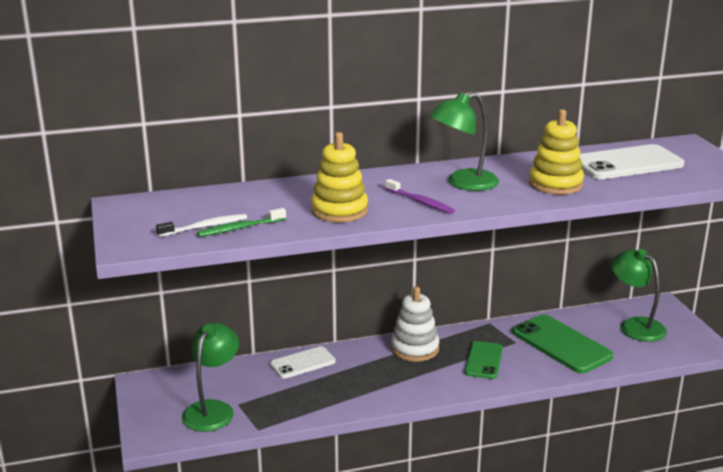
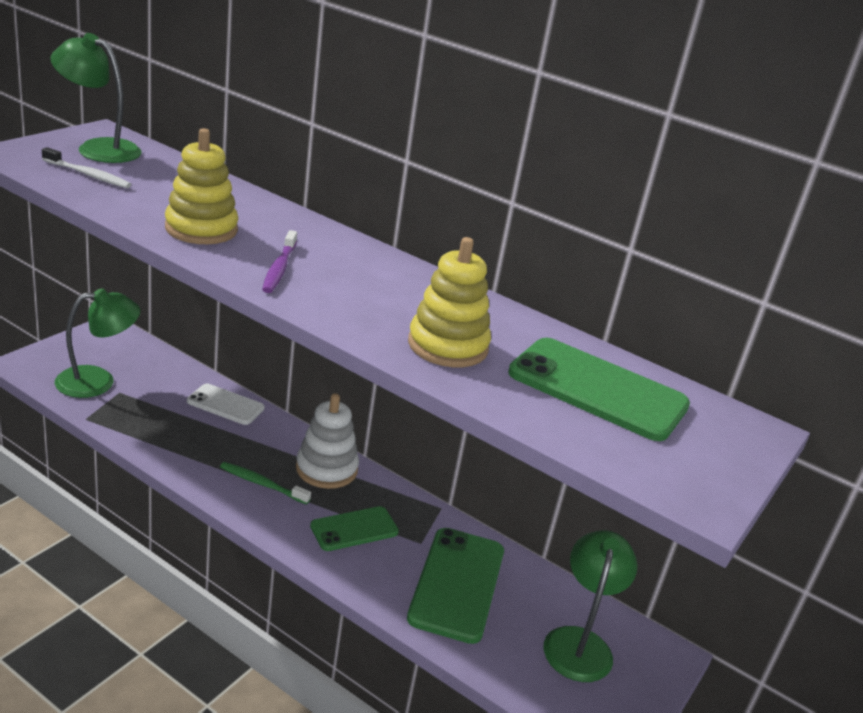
camera: 45 degrees right, 5 degrees up
(240, 228) = (101, 190): green toothbrush -> green toothbrush (262, 484)
(463, 183) = (368, 284): green lamp -> green lamp (99, 148)
(627, 163) = (597, 389): white phone -> green phone

